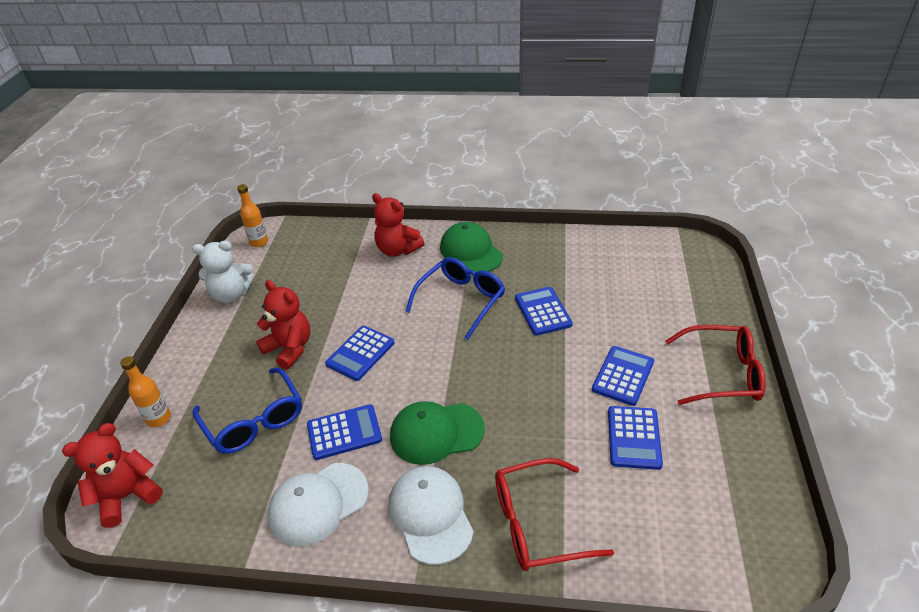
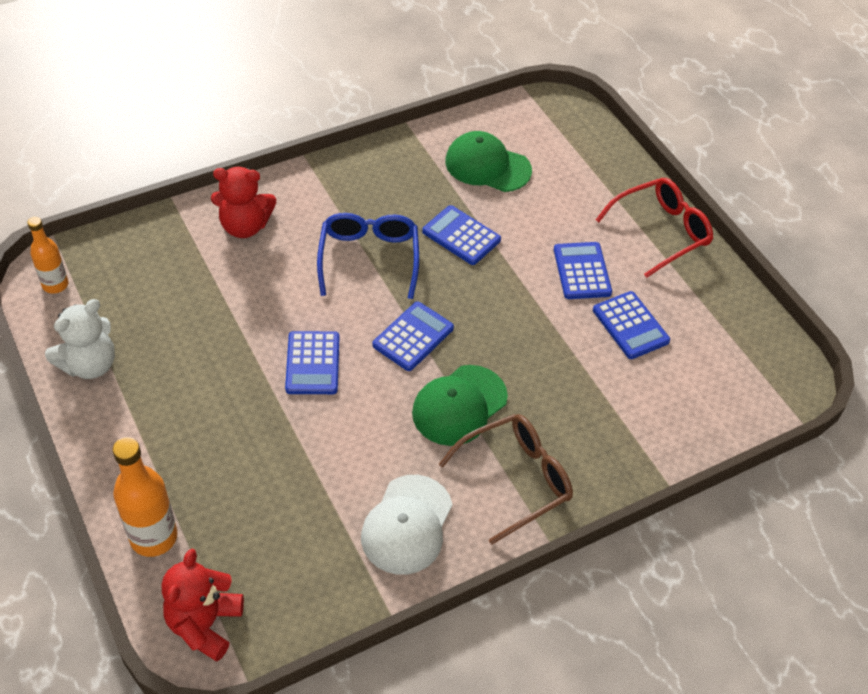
camera: 40 degrees left, 10 degrees up
(159, 418) = (153, 537): orange bottle -> orange bottle, size x1.56
(254, 421) = (265, 485): blue glasses -> none
(289, 348) = (228, 394): red teddy bear -> none
(344, 432) = (371, 449): blue calculator -> blue calculator (413, 337)
(430, 515) = (516, 479): white cap -> brown glasses
(471, 251) = (331, 196): green cap -> green cap (487, 166)
(537, 523) = (608, 439): red glasses -> none

